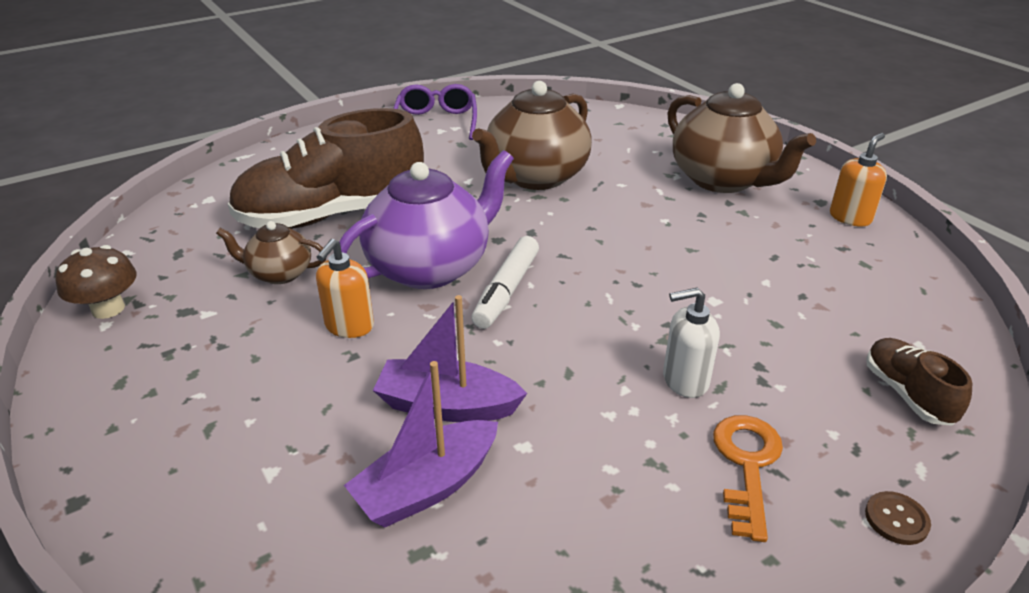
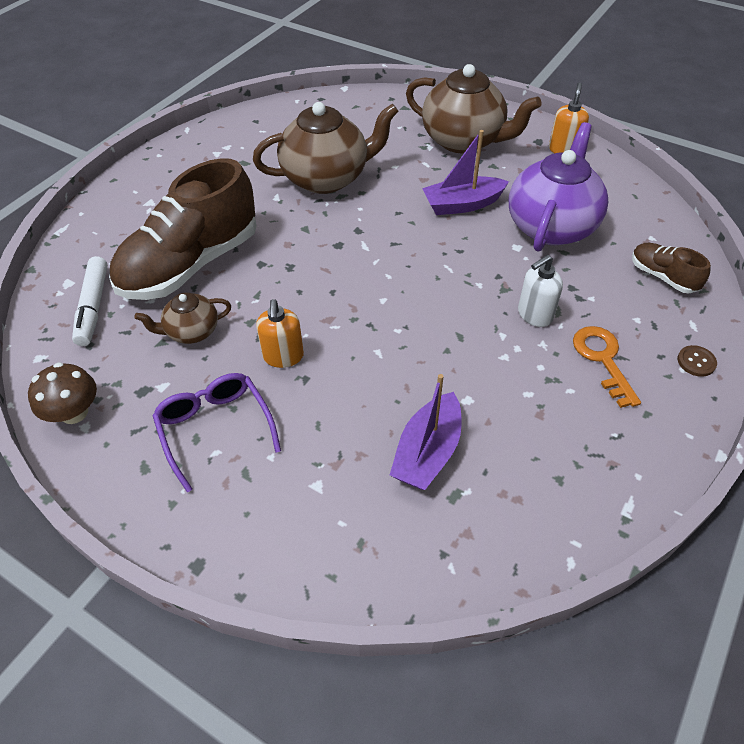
camera: 25 degrees left, 15 degrees up
(430, 267) = (305, 286): purple teapot -> purple teapot (551, 226)
(436, 122) = (206, 145): purple glasses -> purple glasses (215, 429)
(447, 405) = (399, 391): purple boat -> purple boat (462, 204)
(506, 291) = (375, 287): white marker -> white marker (93, 307)
(535, 177) = (326, 178): brown teapot -> brown teapot turned 120 degrees counterclockwise

